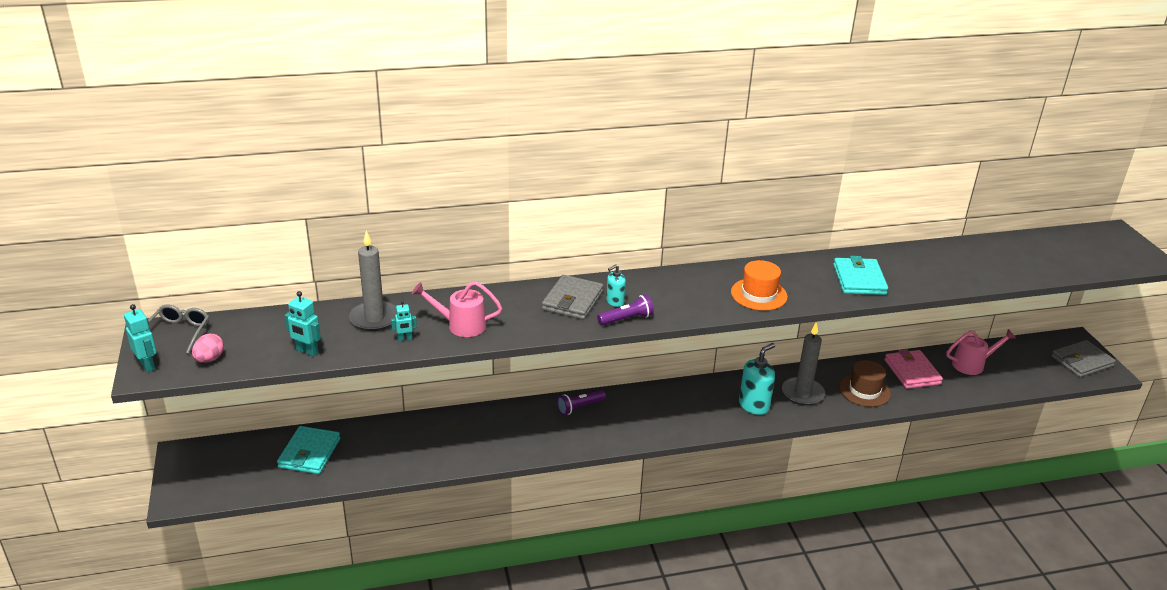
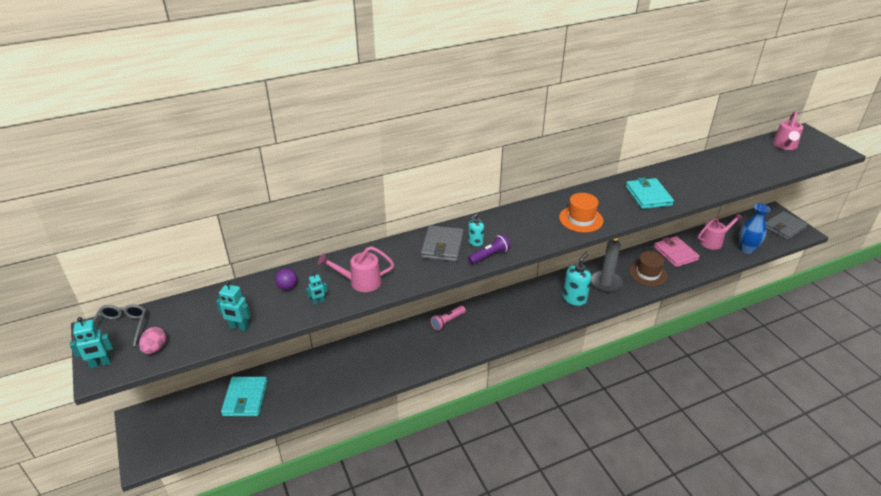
camera: 10 degrees left, 5 degrees up
(147, 365) = (101, 364): turquoise robot -> turquoise robot turned 120 degrees clockwise
(374, 318) = (287, 287): grey candle -> purple ball
(580, 407) = (447, 321): purple flashlight -> pink flashlight
(1015, 381) = (746, 249): none -> blue vase
(1077, 244) = (785, 146): none -> pink watering can

